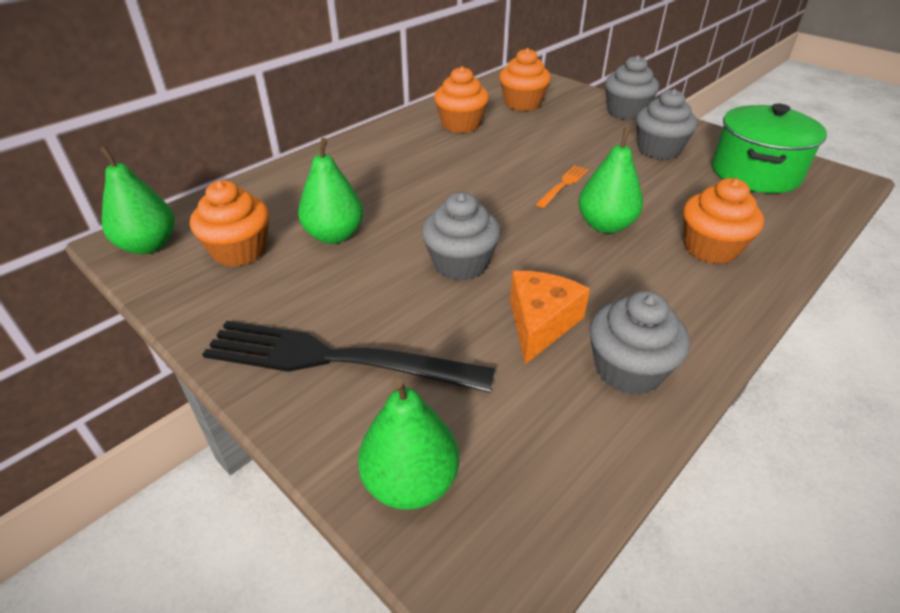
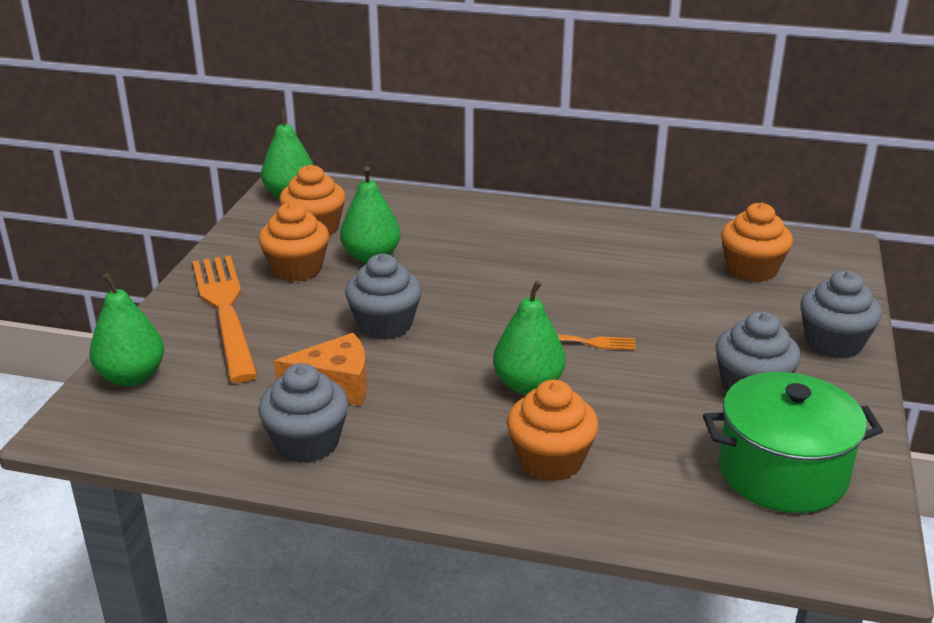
camera: 60 degrees right, 10 degrees down
(335, 359) = (225, 310): black fork -> orange fork
(461, 124) = (644, 250): orange cupcake -> orange cupcake (296, 269)

